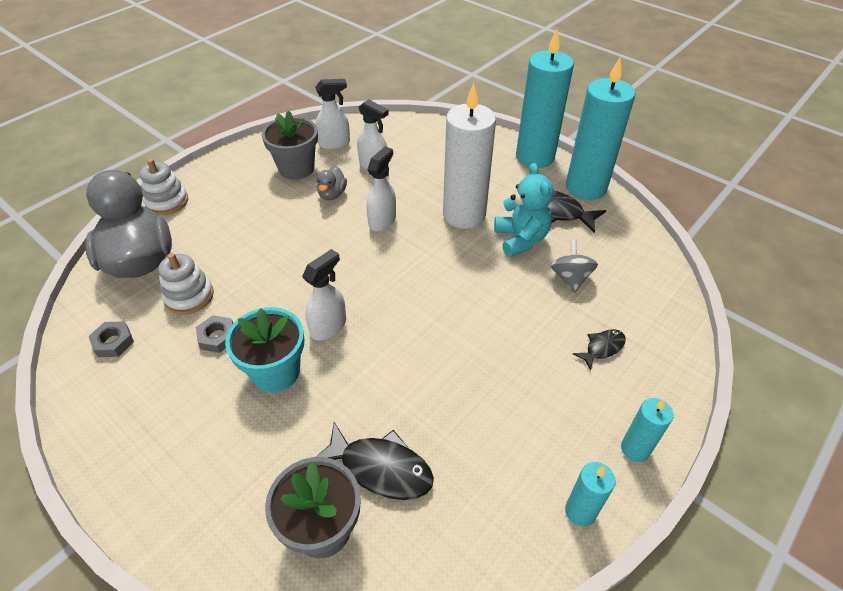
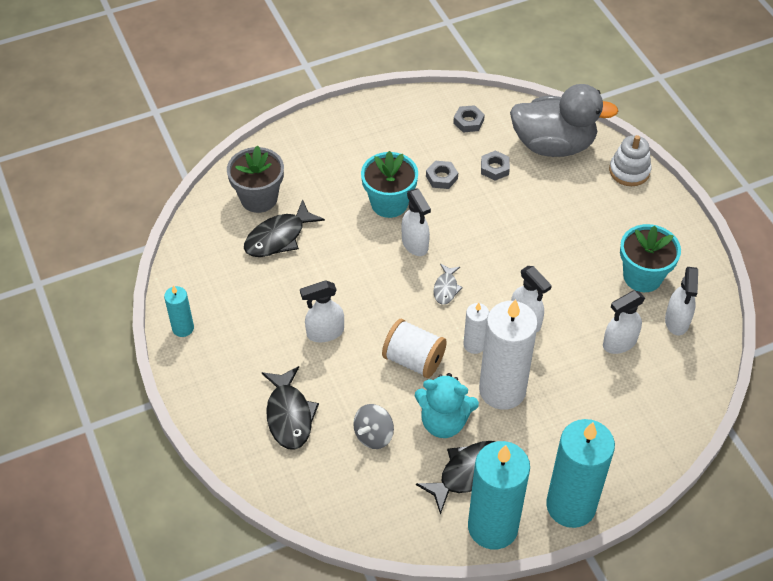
camera: 115 degrees right, 5 degrees up
(189, 296) = (495, 168): white stacking toy -> grey nut
(296, 168) = (642, 276): grey flower pot -> turquoise flower pot
(332, 194) = (585, 293): grey duck -> none
(375, 283) = (446, 288): none -> grey fish
(429, 244) = (474, 345): none -> white candle
(473, 278) = (414, 360): none -> white spool
(489, 359) = (325, 333): none -> white spray bottle
(570, 278) = (373, 435): grey spinning top -> grey spinning top turned 105 degrees clockwise
(602, 348) = (289, 415): black fish -> black fish, size x1.78
(635, 449) = (199, 384): turquoise candle -> none

